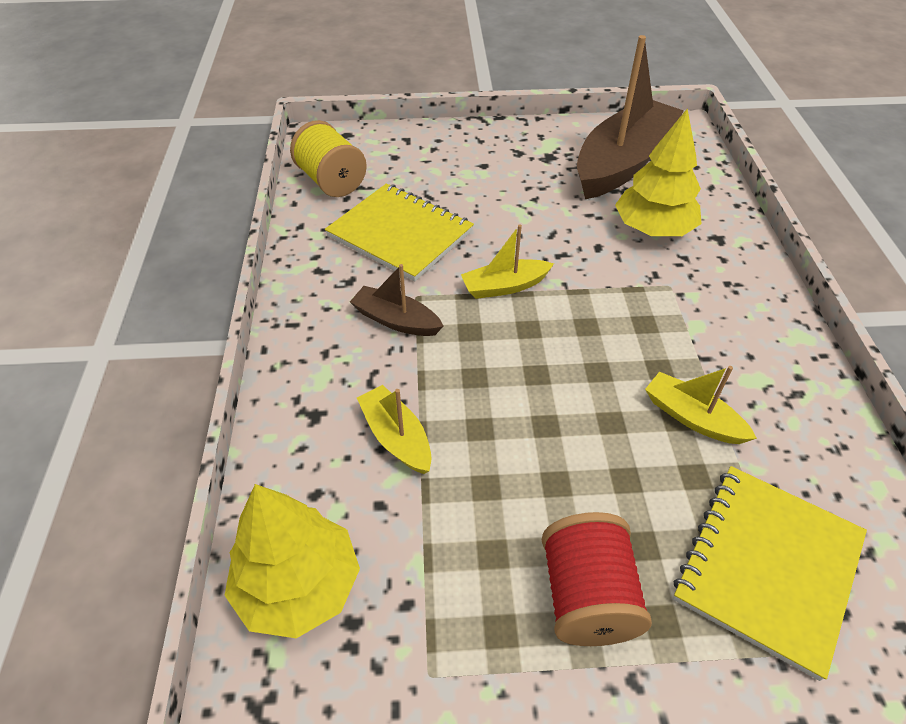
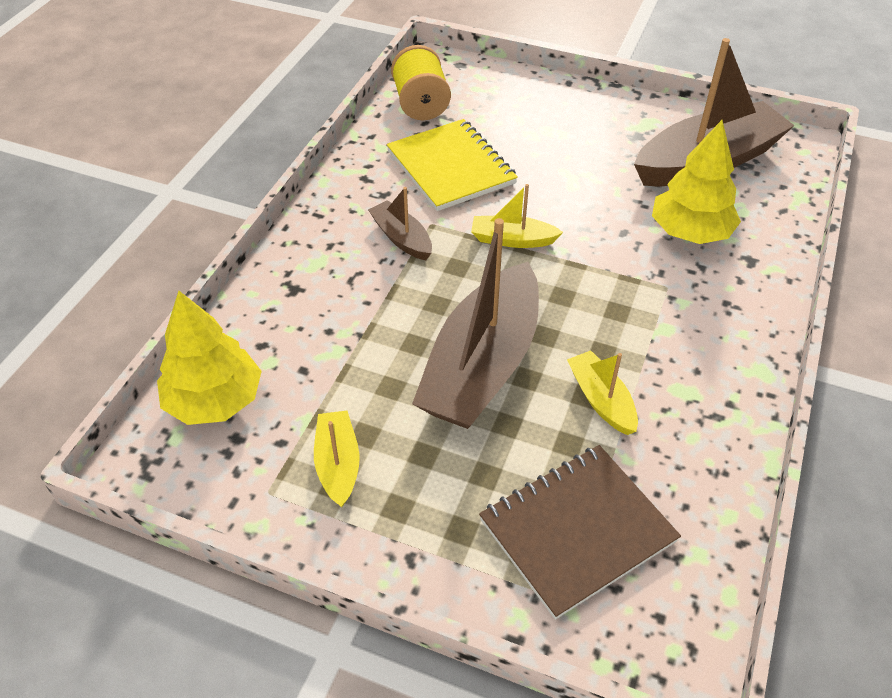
camera: 25 degrees right, 0 degrees up
(396, 437) = (345, 327): yellow boat -> yellow boat (338, 464)
(561, 426) = (482, 365): none -> brown boat
(587, 596) = (415, 491): red spool -> none
(767, 567) = (577, 531): yellow notebook -> brown notebook

